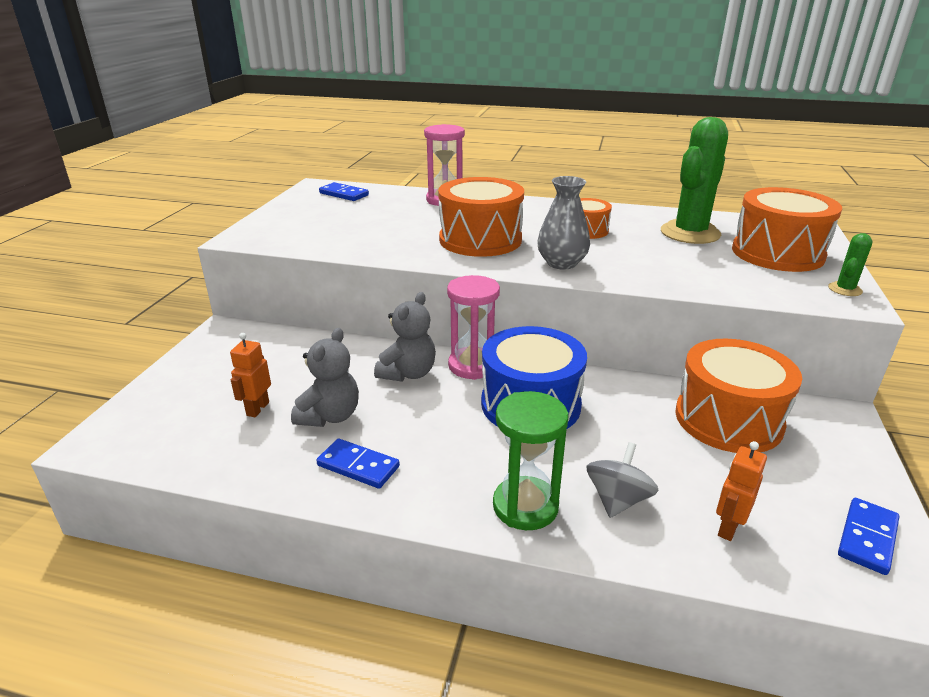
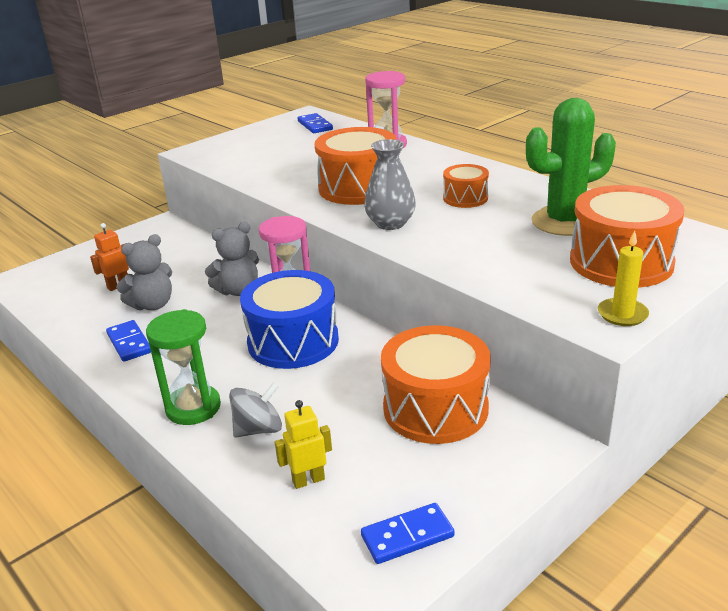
camera: 35 degrees right, 0 degrees up
(728, 528) = (308, 480): orange robot -> yellow robot
(845, 289) = (622, 314): green cactus -> yellow candle

